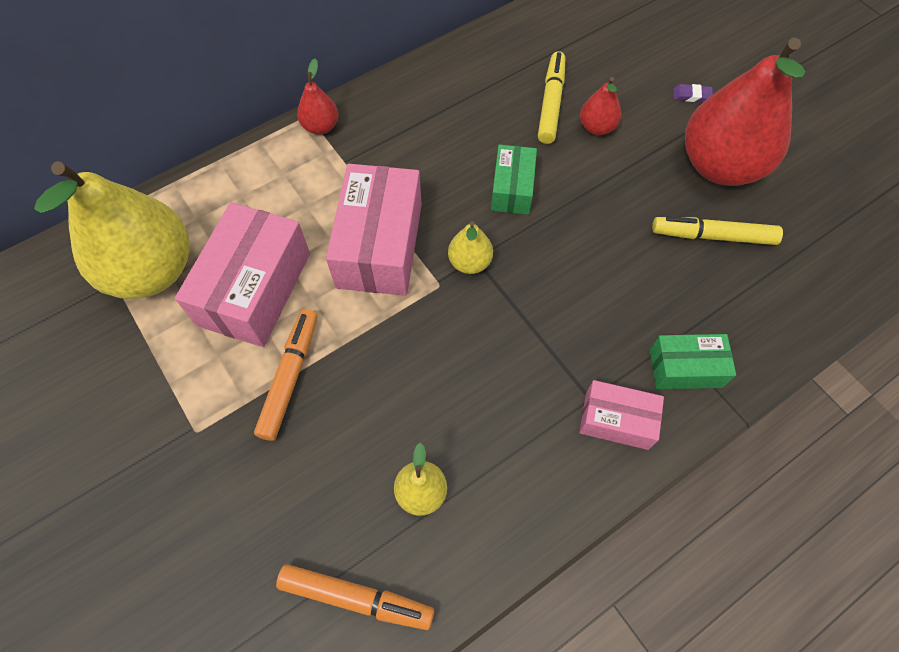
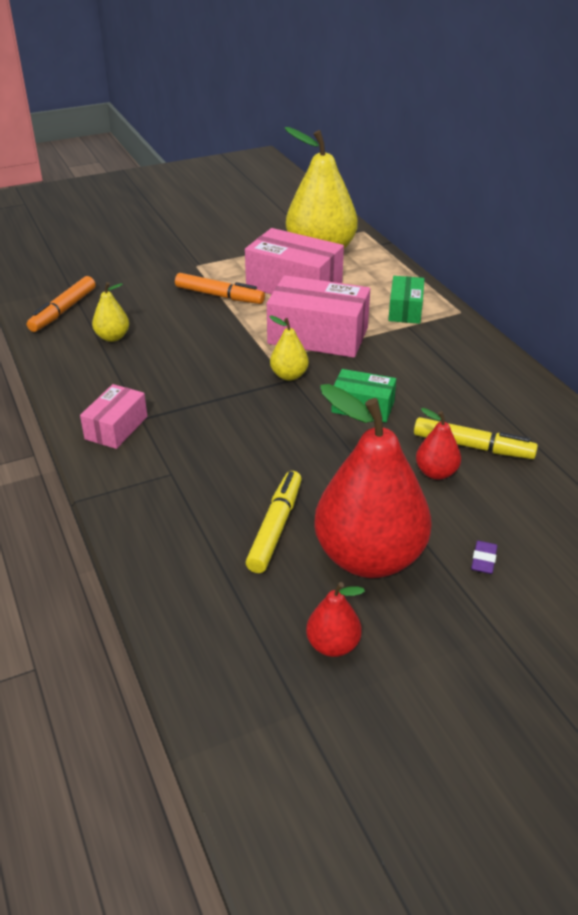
camera: 100 degrees right, 25 degrees down
(320, 126) = (448, 317): red pear -> red pear (333, 645)
(685, 368) = (142, 475): green box -> green box (405, 310)

